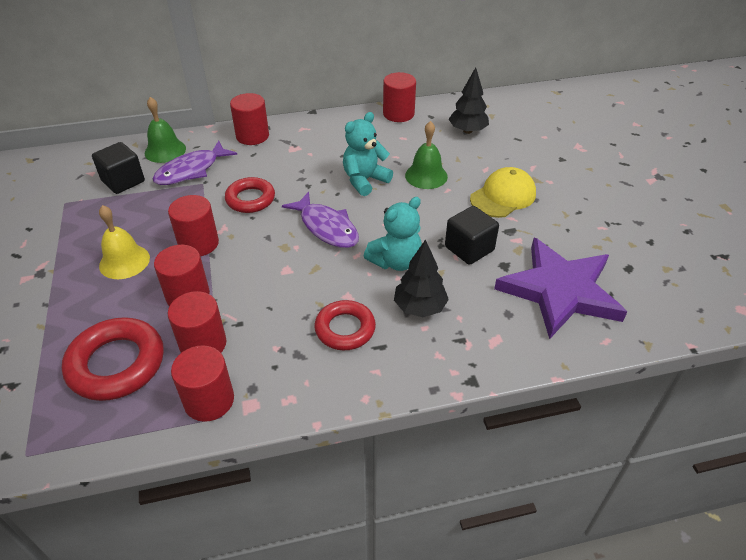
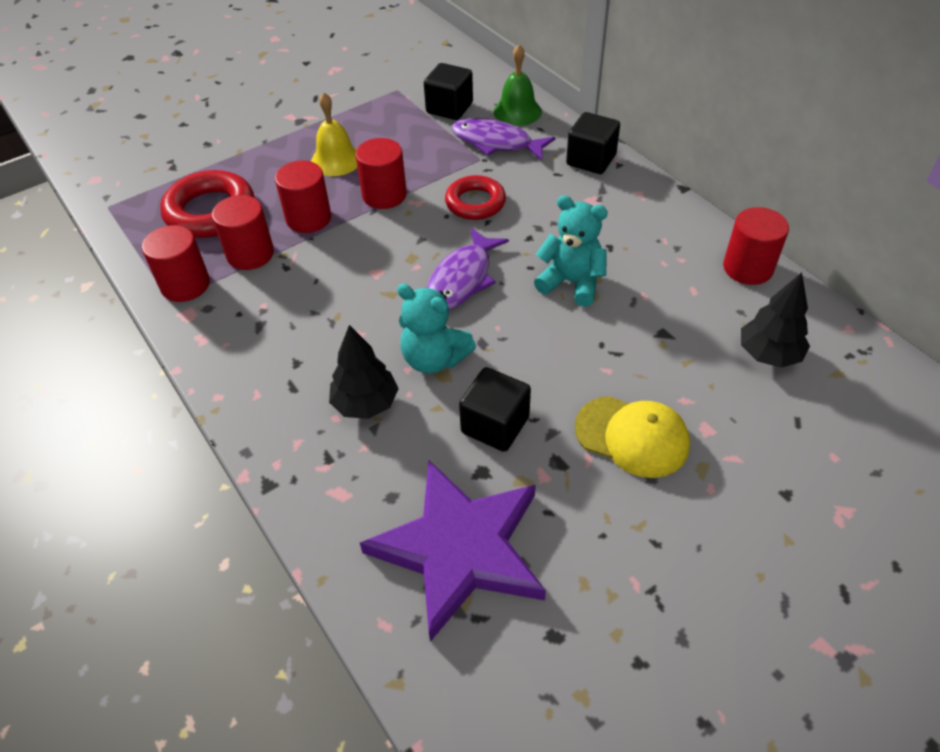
camera: 70 degrees right, 5 degrees up
(252, 136) = (591, 160): red cylinder -> black cube
(345, 329) = (307, 349): red ring -> none
(426, 175) = (622, 339): green bell -> none

